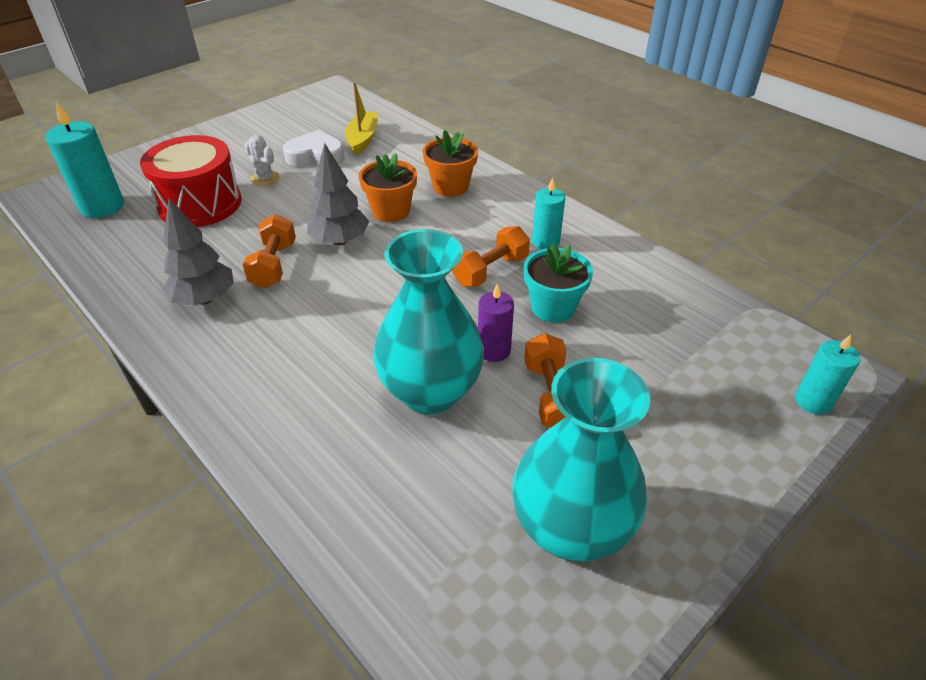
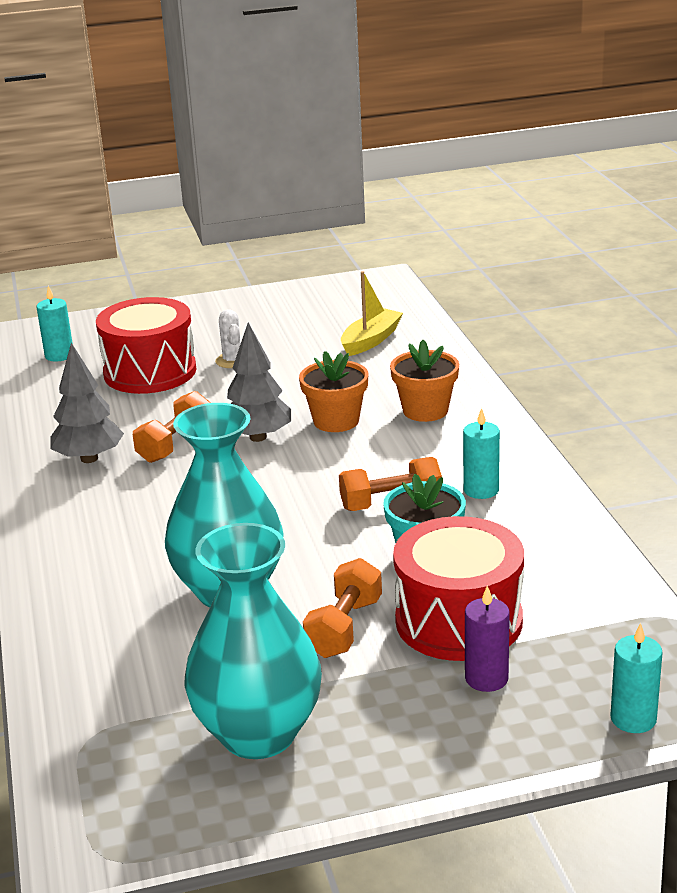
camera: 30 degrees right, 15 degrees down
(102, 207) = (59, 355): turquoise candle -> turquoise candle, size x0.63
(315, 156) = (303, 348): white heart -> none
(494, 350) = (324, 574): purple candle -> purple candle (486, 678)
(627, 359) = (458, 621): none -> red drum

